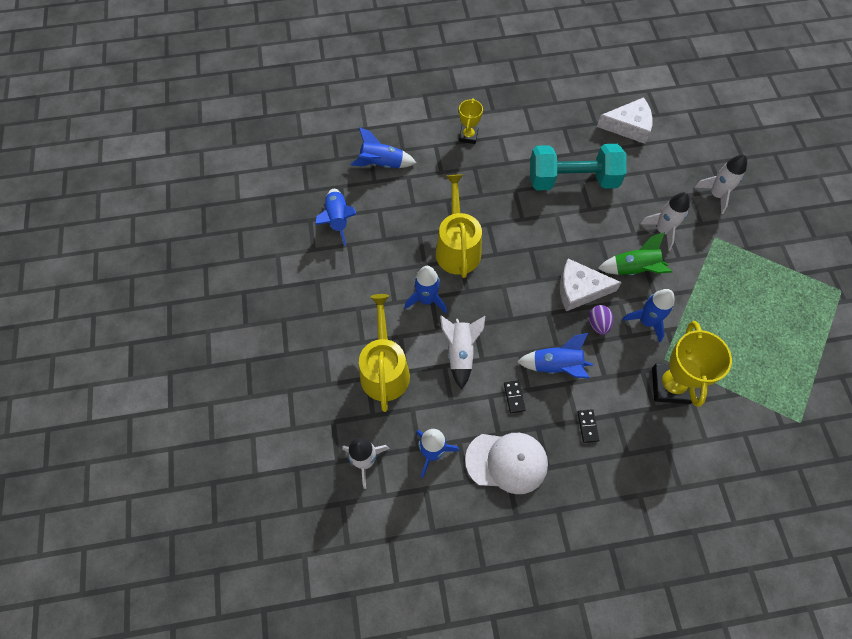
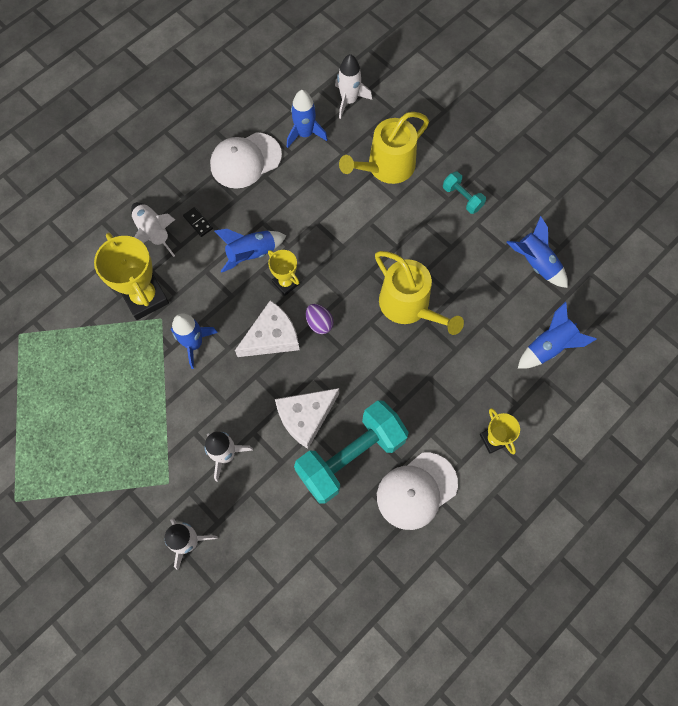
camera: 145 degrees right, 5 degrees up
(346, 302) = (462, 198): none -> turquoise dumbbell
(384, 370) = (386, 167): yellow watering can -> yellow watering can turned 90 degrees clockwise
(427, 299) = (398, 242): blue rocket -> none
(460, 352) = (337, 216): white rocket -> white rocket (153, 233)
(514, 397) = (270, 209): black domino -> none
(542, 138) = (416, 491): none -> white cap
(542, 324) = (286, 283): none -> yellow trophy
(598, 324) = (236, 313): purple egg -> purple egg (319, 323)
(628, 126) = (333, 577): white cheese -> white cheese (305, 417)
(633, 269) = (232, 390): green rocket -> none

